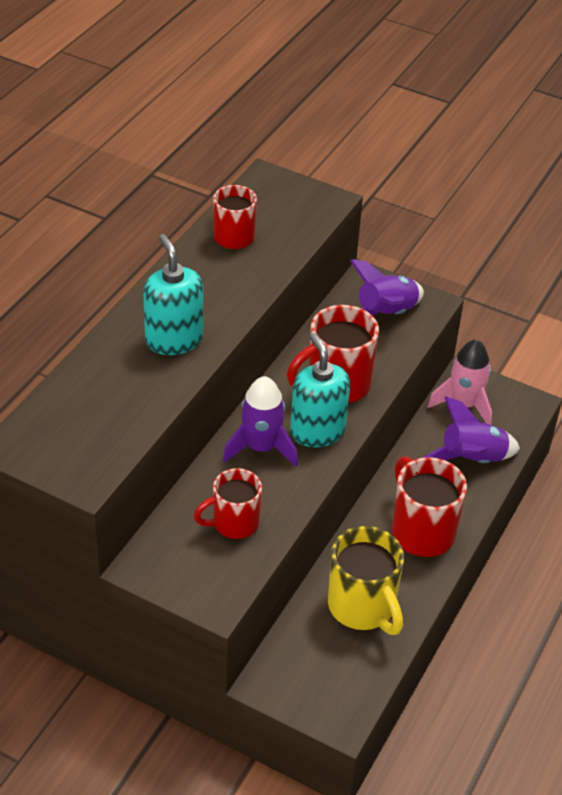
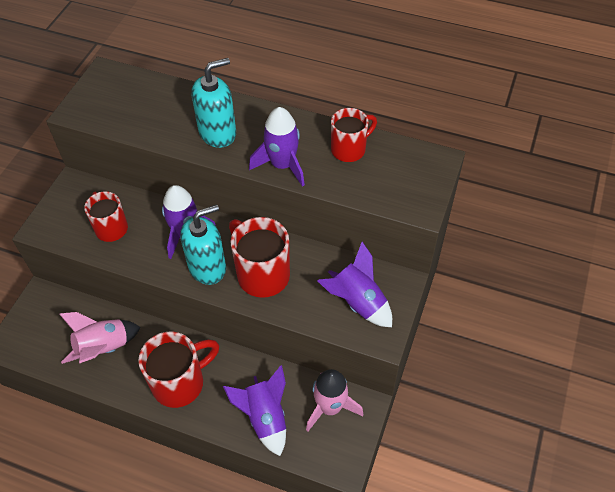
camera: 85 degrees right, 10 degrees up
(243, 291) = (282, 165): none -> purple rocket
(363, 607) = (103, 348): yellow mug -> pink rocket

